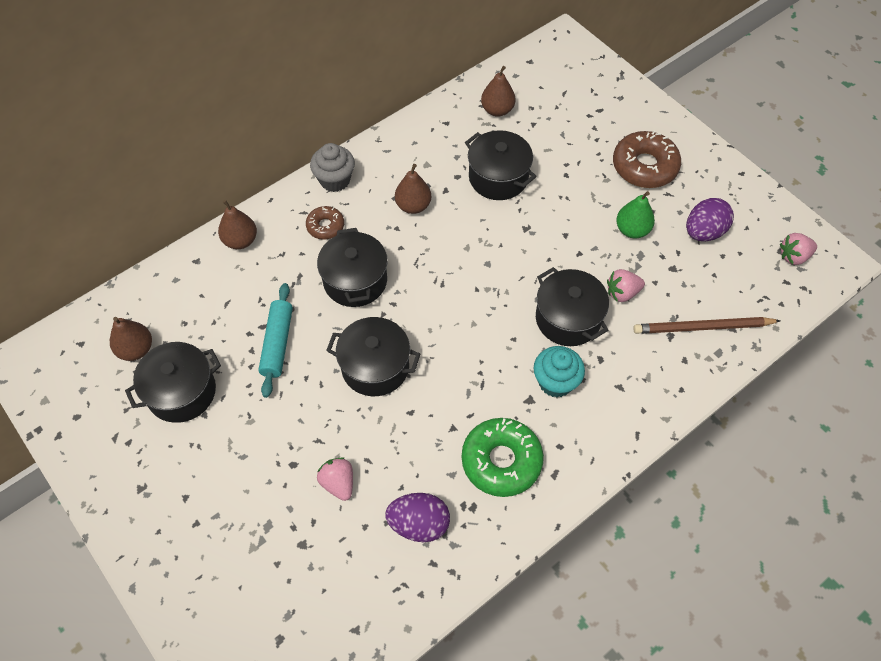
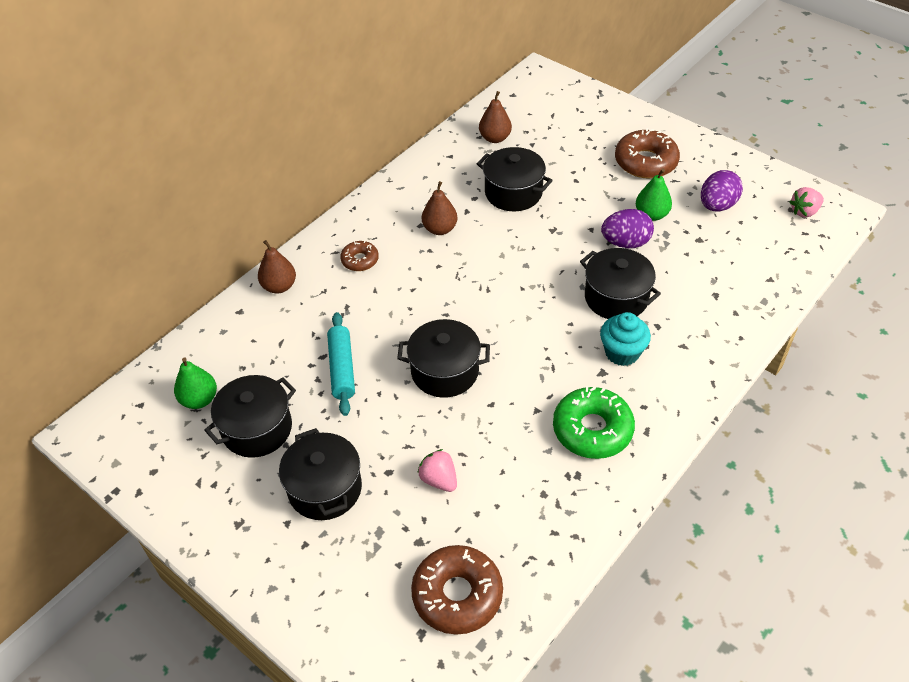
camera: 10 degrees left, 10 degrees down
(136, 349) = (199, 399): brown pear -> green pear
(323, 607) = (457, 595): none -> brown donut
(335, 180) = (357, 220): grey cupcake -> none
(355, 281) = (403, 301): black pot -> black pot (325, 489)
(419, 524) = (529, 500): purple egg -> purple egg (625, 243)
(622, 293) = (659, 267): pink strawberry -> none
(702, 327) = (742, 283): brown pencil -> none

